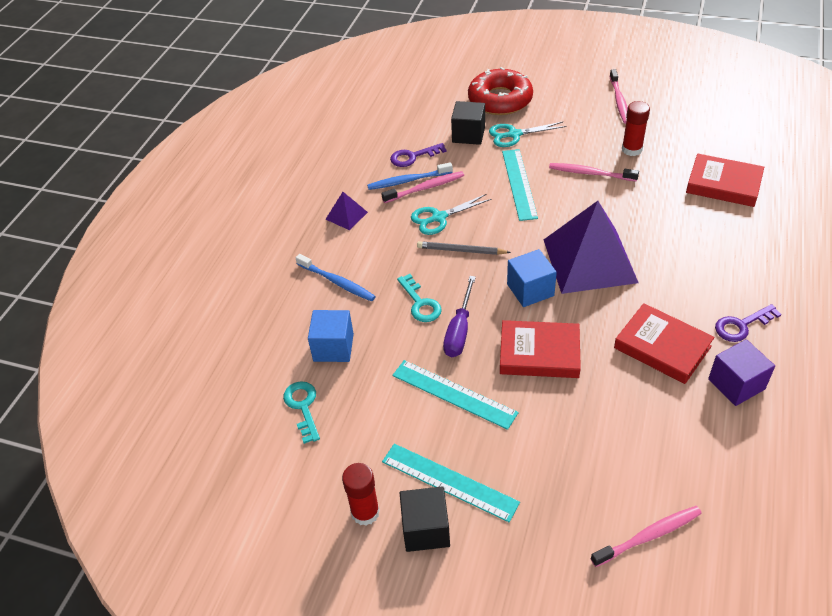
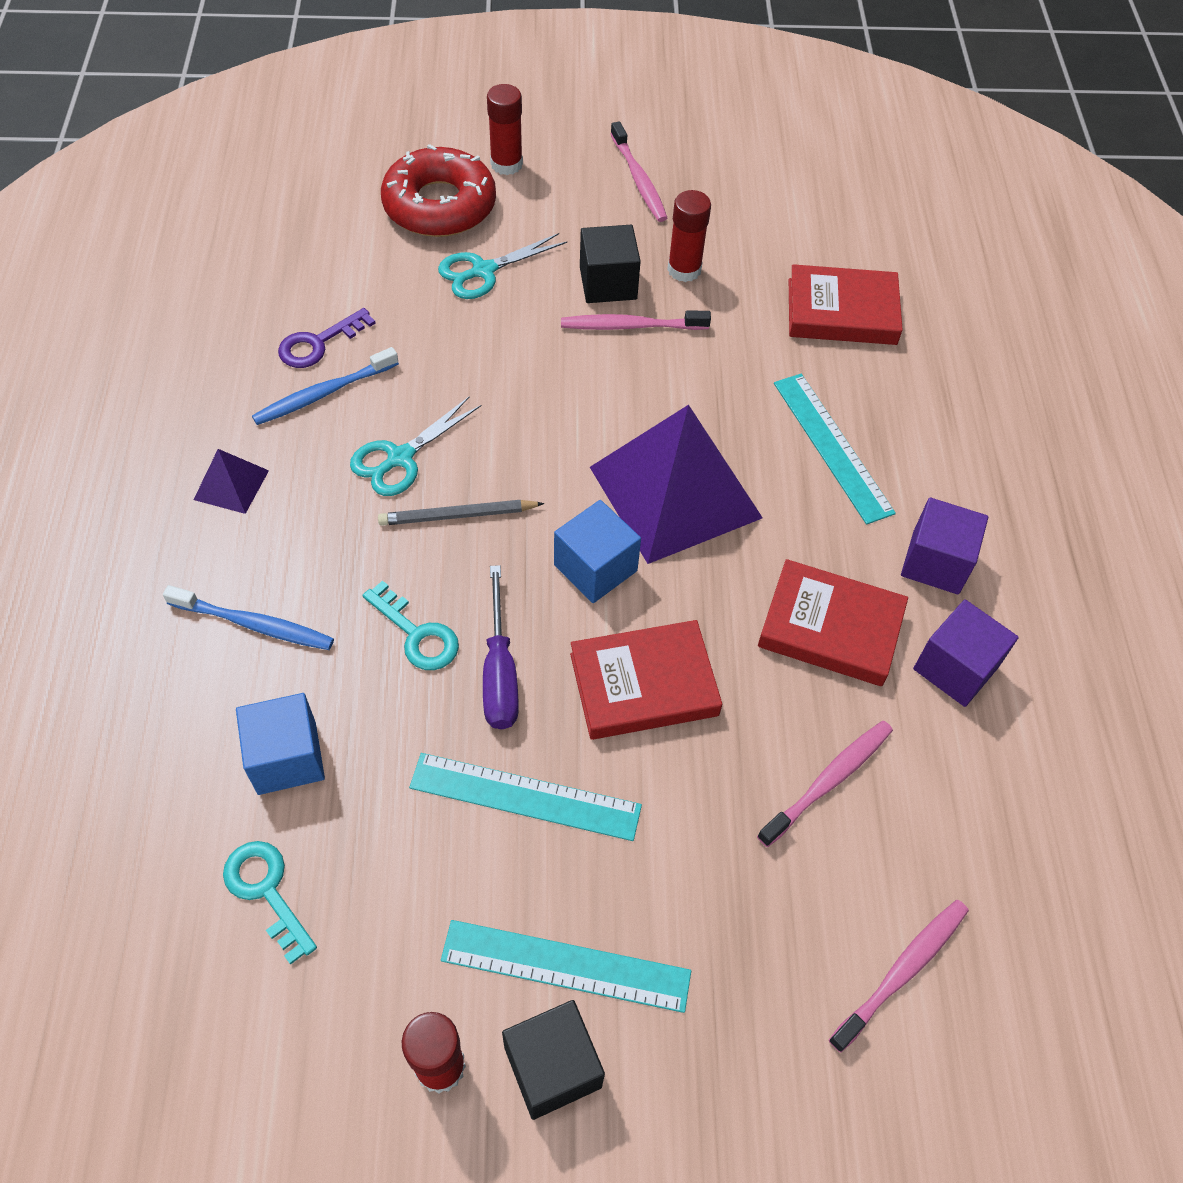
camera: 25 degrees left, 10 degrees up
(425, 188) = (359, 403): pink toothbrush -> pink toothbrush (828, 781)
(468, 134) = (404, 283): black cube -> black cube (608, 283)
(519, 184) = (519, 366): turquoise ruler -> turquoise ruler (832, 447)
(544, 84) = (506, 164): none -> red glue stick
(741, 326) = (935, 562): purple key -> purple cube

